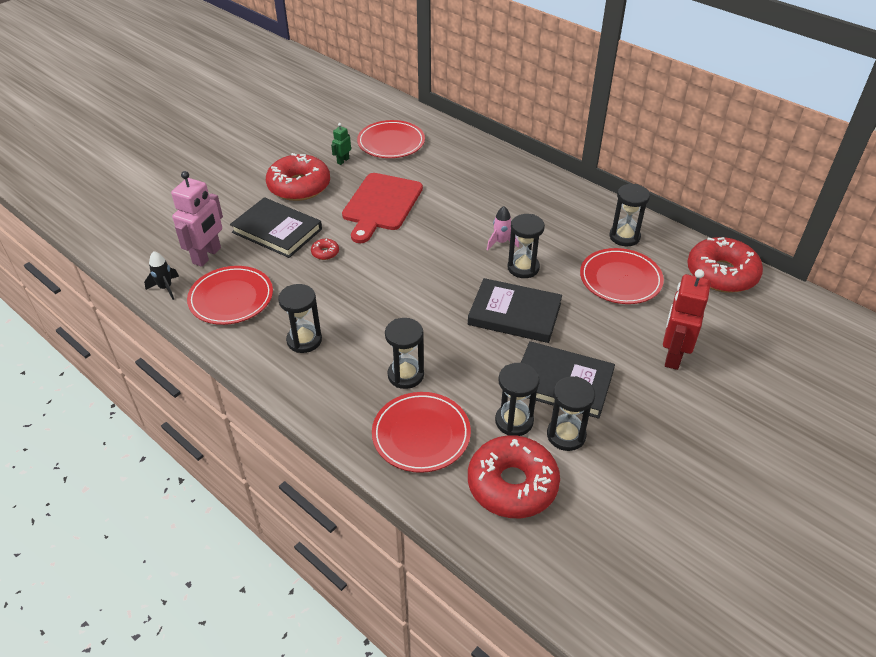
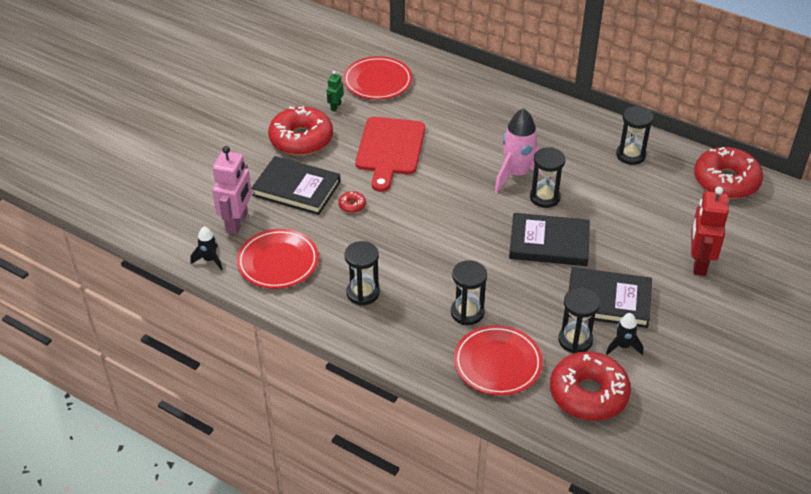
camera: 10 degrees left, 0 degrees up
(501, 242) = (517, 175): pink rocket -> pink rocket, size x1.93
(566, 435) = (623, 346): black hourglass -> black rocket
(620, 279) = (636, 198): red plate -> none

